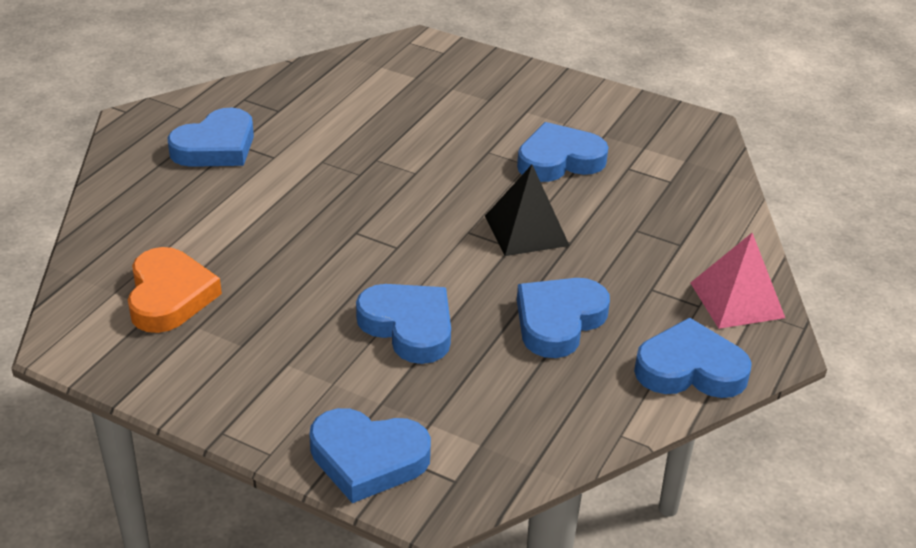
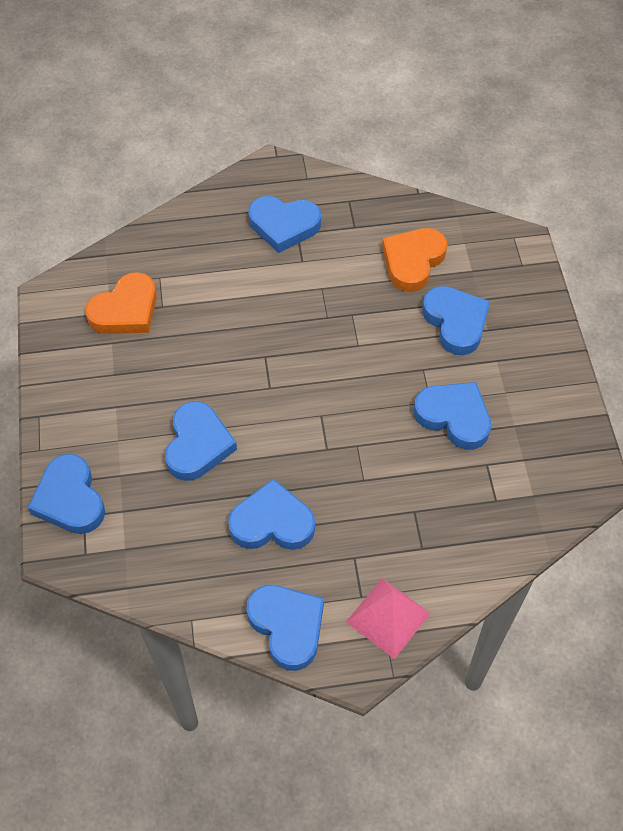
camera: 55 degrees right, 20 degrees up
(363, 100) = (413, 261): none -> orange heart
(459, 111) = (456, 322): none -> blue heart
(526, 230) = (352, 447): black pyramid -> none

